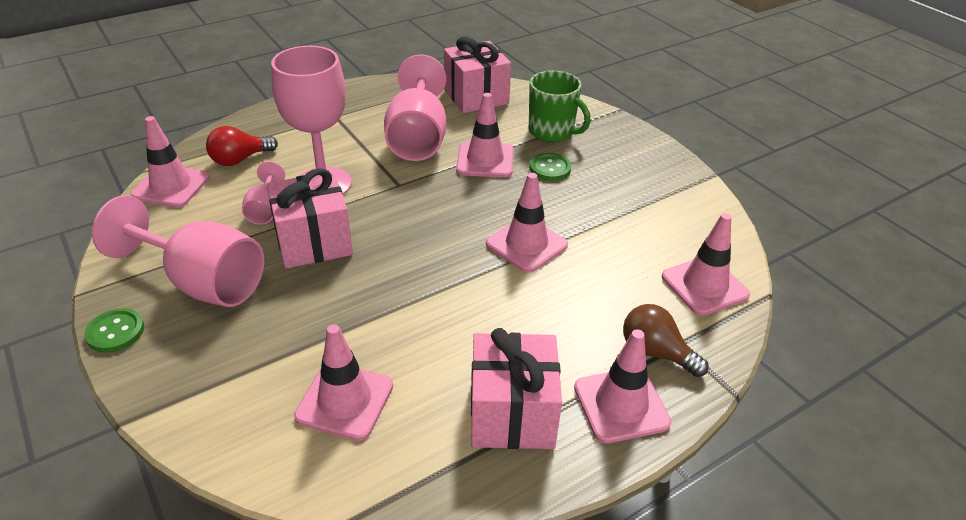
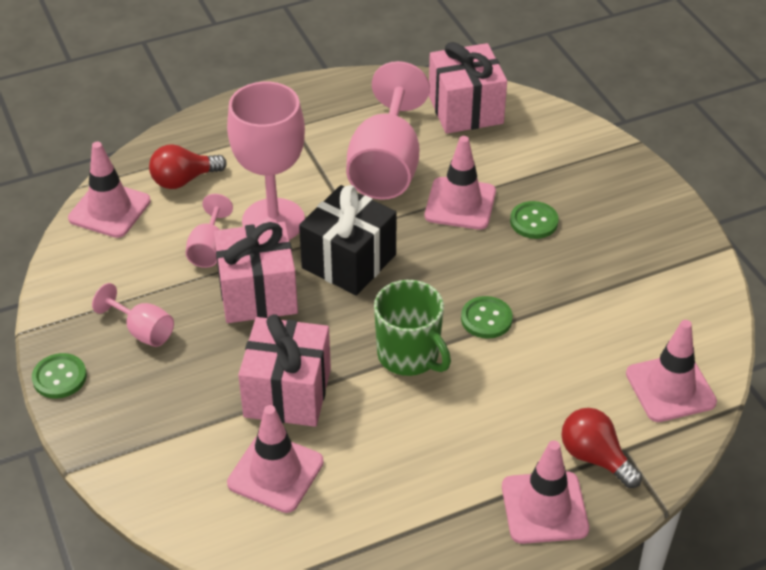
camera: 10 degrees right, 5 degrees up
(202, 282) = (143, 331): pink goblet -> pink goblet, size x0.49
(395, 209) = (349, 261): none -> black gift
(512, 413) = (435, 503): pink gift -> pink gift (287, 392)
(526, 244) = (486, 319): pink traffic cone -> green button
(552, 132) = (548, 169): green mug -> green mug (409, 356)
(656, 352) = (595, 457): brown light bulb -> red light bulb

